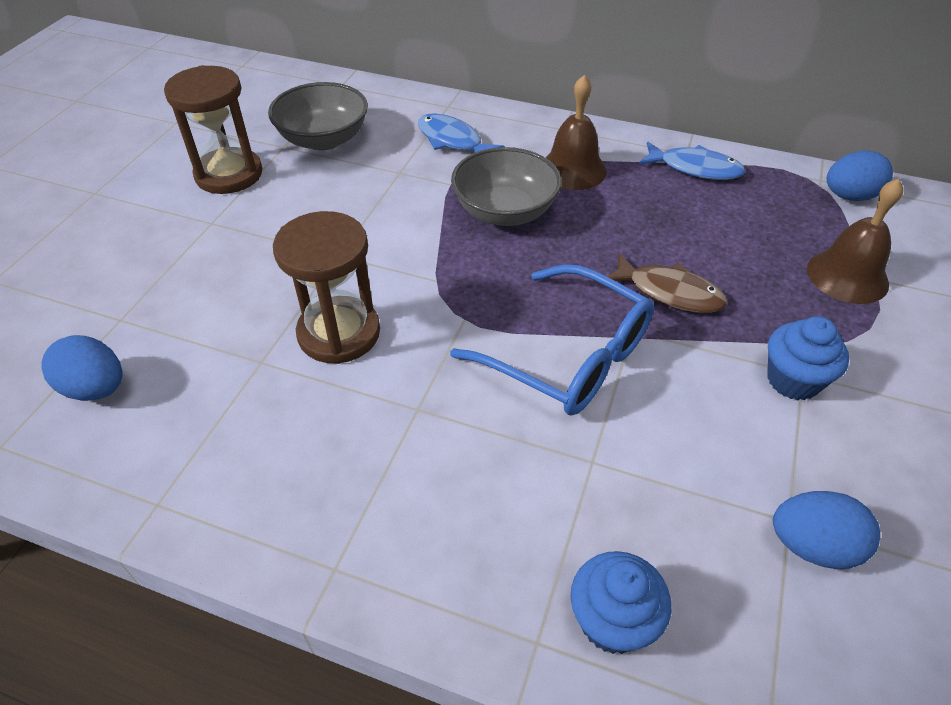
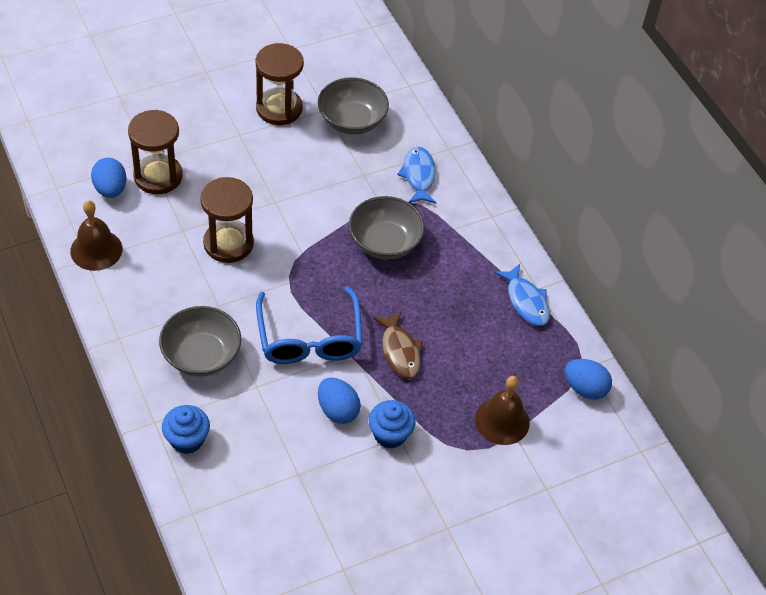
camera: 40 degrees right, 5 degrees up
(152, 328) = (158, 176): none -> brown hourglass
(477, 487) = (201, 355): none -> grey bowl
(573, 169) = (457, 246): brown bell -> brown bell (96, 250)
(812, 546) = (292, 488): blue egg -> blue egg (337, 410)

